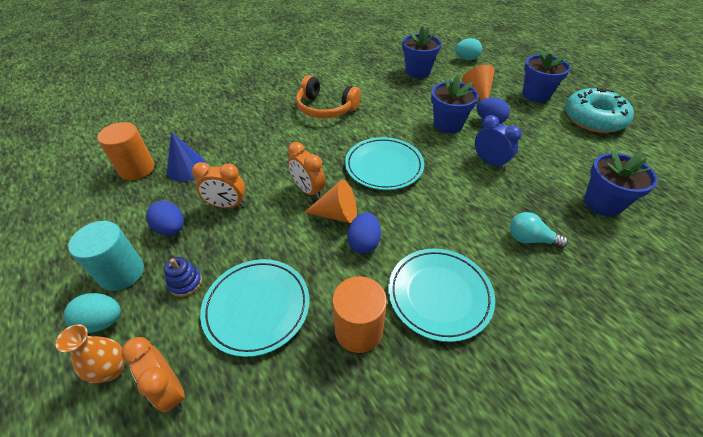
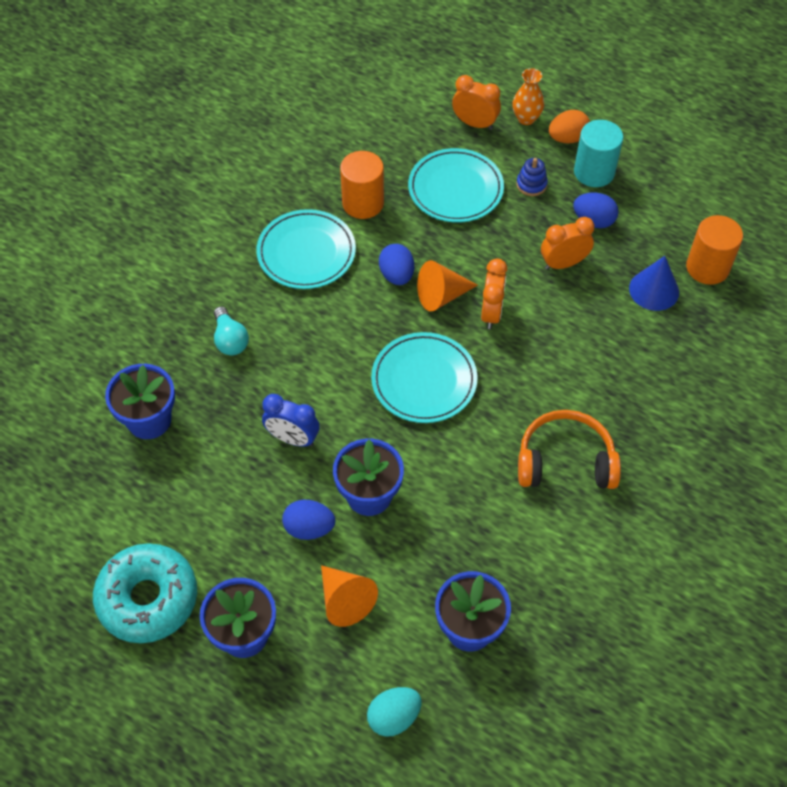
camera: 155 degrees right, 10 degrees up
(102, 321) = (567, 138): turquoise egg -> orange egg
(308, 190) = (491, 313): orange clock -> orange clock turned 75 degrees clockwise
(530, 239) = (230, 340): turquoise light bulb -> turquoise light bulb turned 75 degrees clockwise

